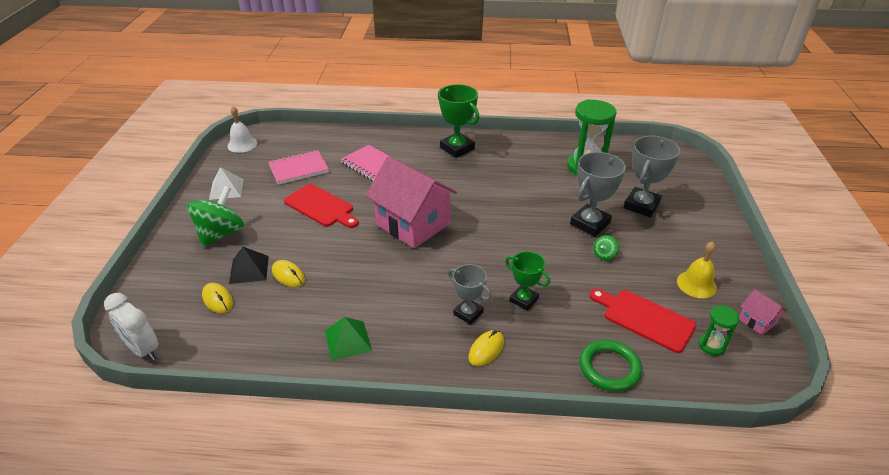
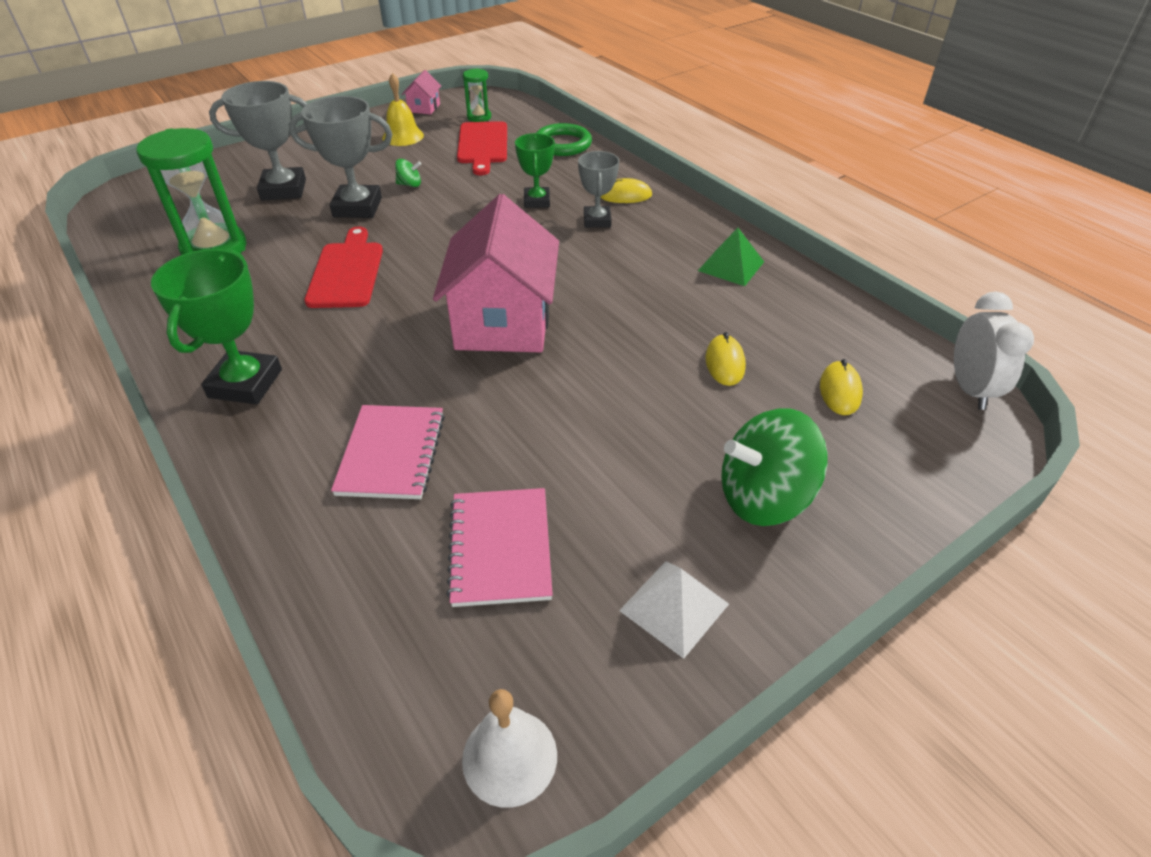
camera: 130 degrees left, 5 degrees up
(249, 269) = (768, 405): black pyramid -> none
(298, 169) = (500, 548): pink notebook -> pink notebook turned 60 degrees clockwise
(321, 207) = (569, 432): red cutting board -> red cutting board (347, 272)

